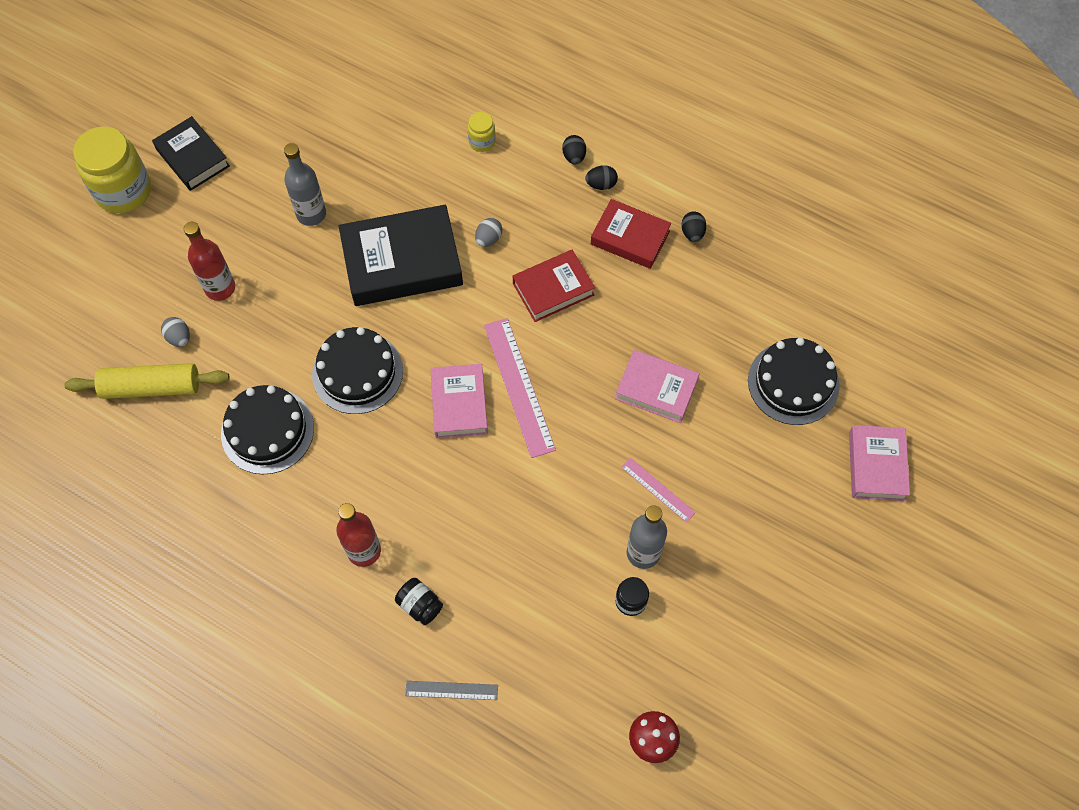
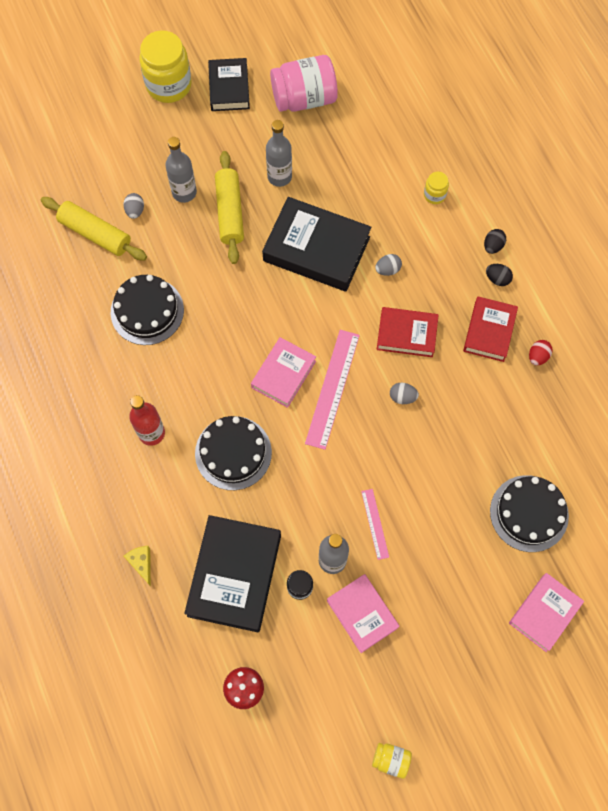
camera: 35 degrees right, 5 degrees up
(220, 288) = (184, 192): red bottle -> grey bottle
(281, 124) = (304, 98): none -> pink jar
(284, 279) = (230, 212): none -> yellow rolling pin
(357, 372) = (232, 308): black cake -> black cake (233, 453)
(420, 605) = (161, 493): black jar -> none
(451, 690) = (141, 563): grey ruler -> yellow cheese
(557, 635) = (234, 575): none -> black book
(594, 351) = (402, 397): none -> grey egg
(630, 238) = (489, 331): red book -> red book turned 45 degrees clockwise
(656, 389) = (426, 453): pink book -> pink book (362, 614)
(692, 233) = (538, 356): black egg -> red egg
(843, 706) = (391, 760): none -> yellow jar

